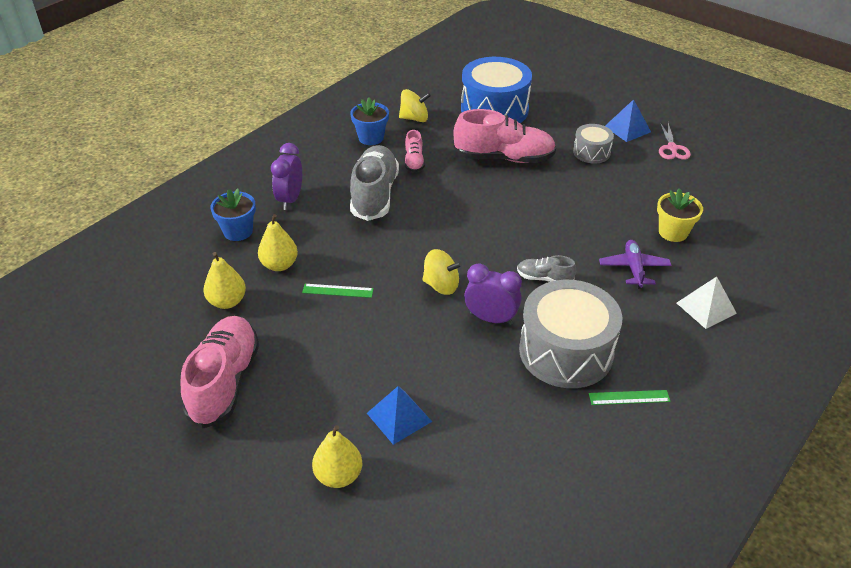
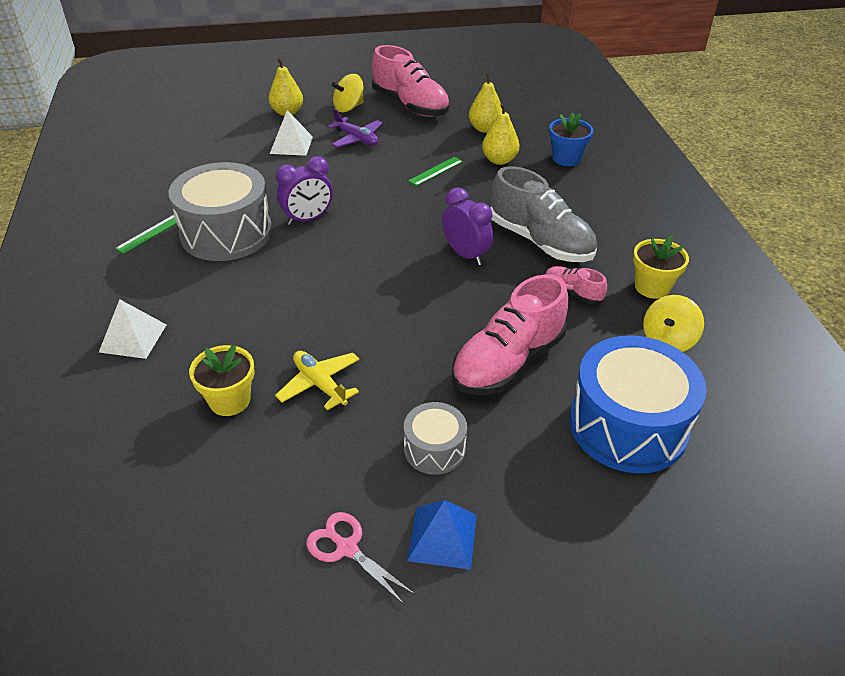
camera: 130 degrees right, 0 degrees up
(290, 199) = (585, 196): purple clock -> purple clock (465, 255)
(371, 138) = (652, 287): blue flower pot -> yellow flower pot
(399, 417) = (291, 145): blue pyramid -> white pyramid
(441, 285) = (375, 216): yellow spinning top -> yellow spinning top (349, 107)
(544, 278) = (305, 270): grey shoe -> none
(614, 209) = (320, 384): none -> yellow plane
(634, 268) = (235, 331): purple plane -> purple plane (356, 139)

